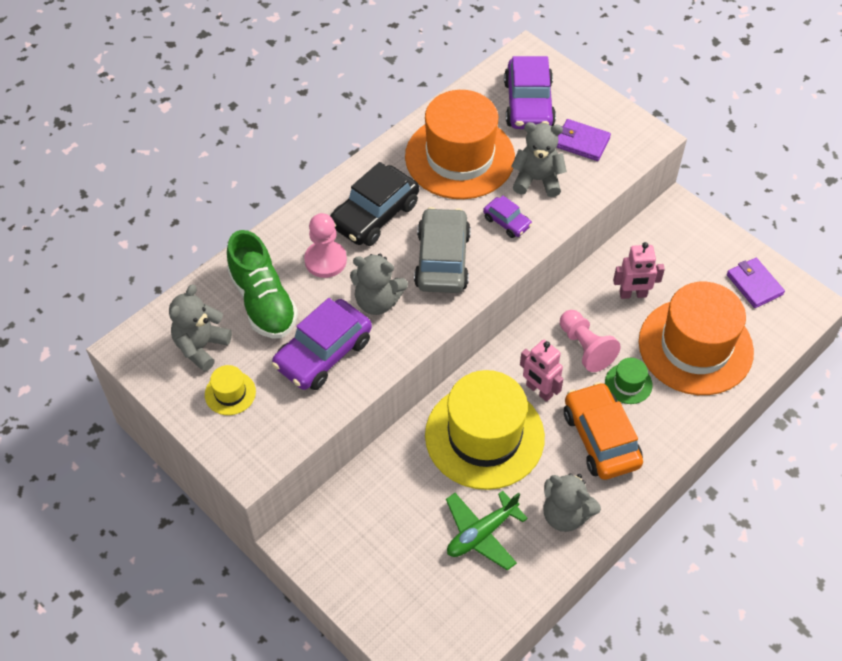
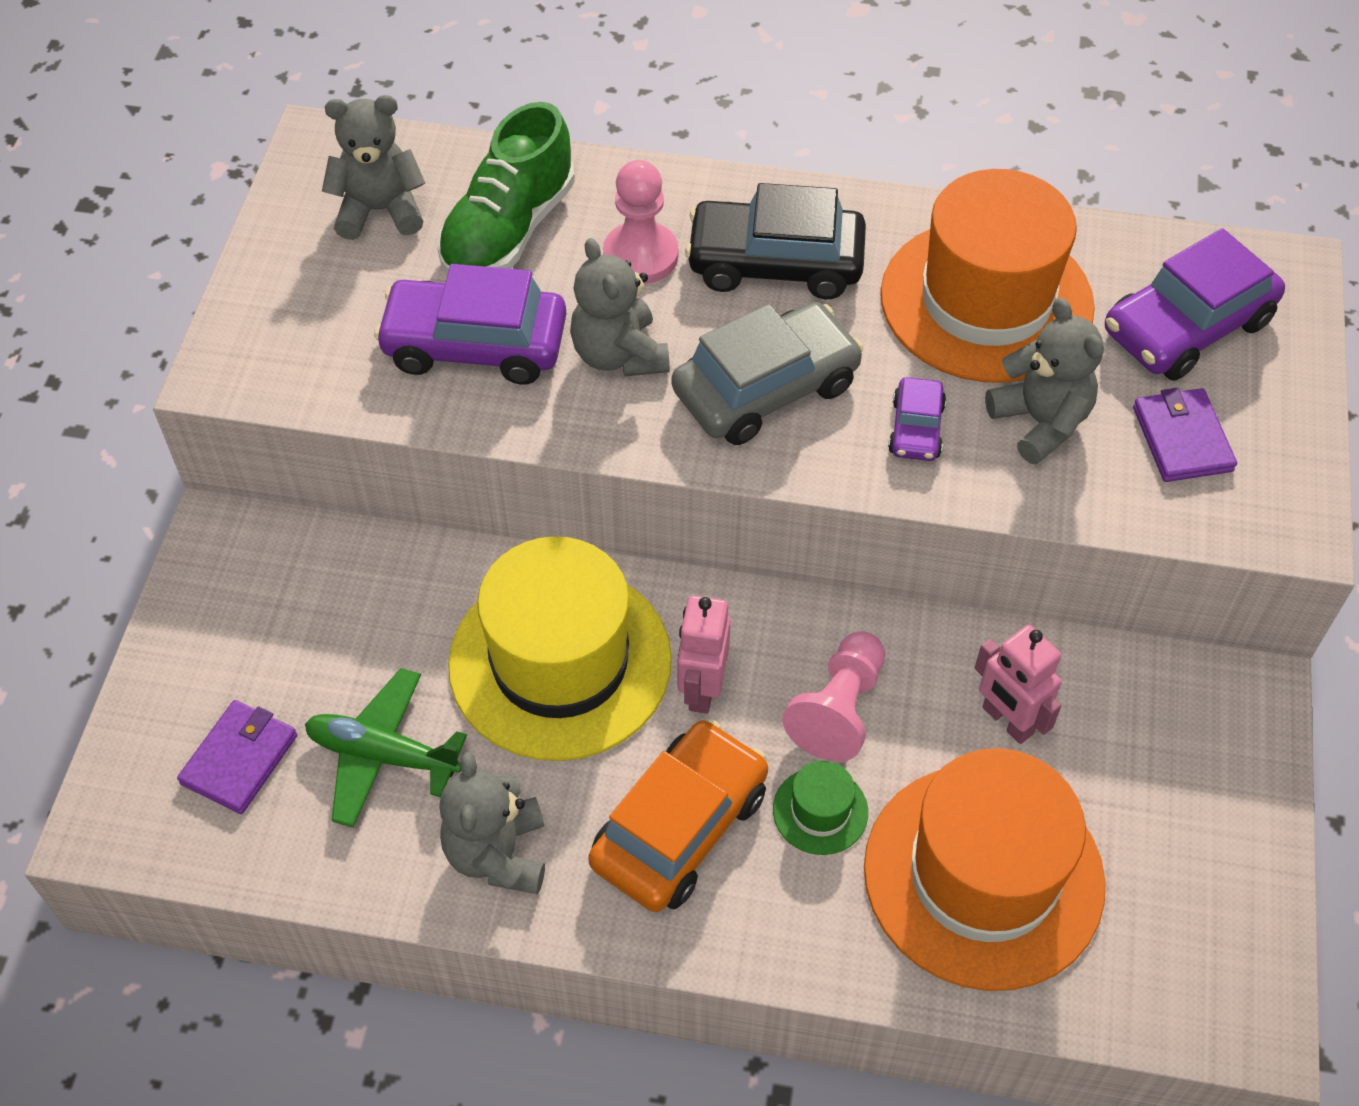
camera: 55 degrees right, 0 degrees up
(230, 393) = (327, 284): yellow hat -> none
(754, 284) = (1204, 903): purple wallet -> purple wallet (239, 759)

